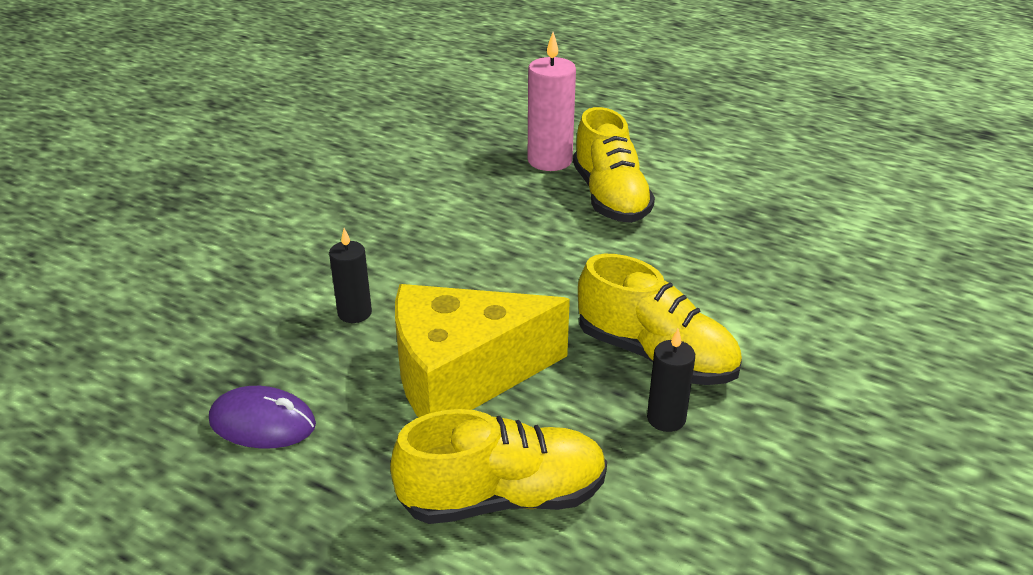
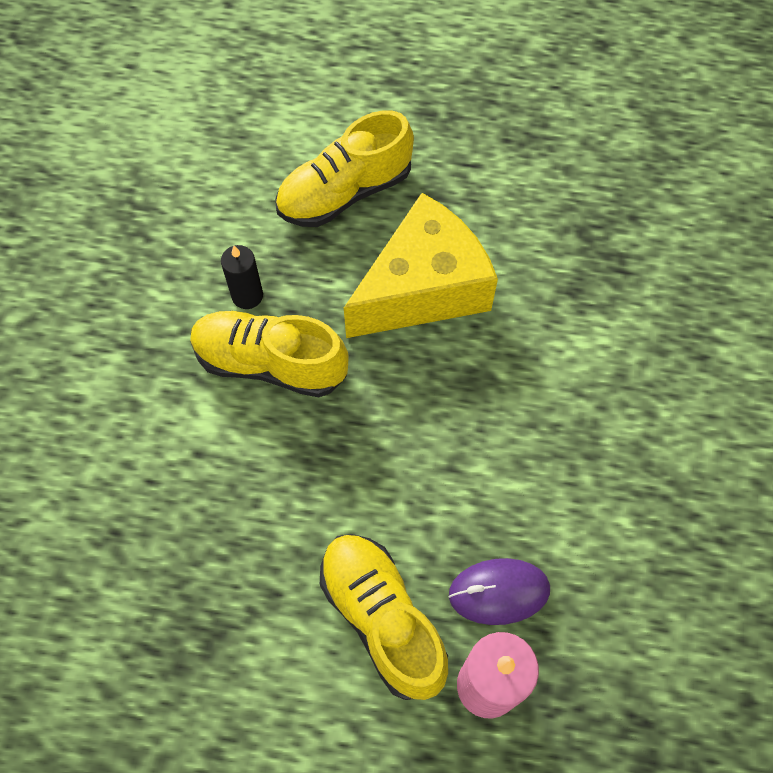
camera: 160 degrees right, 30 degrees up
(262, 423) = (545, 198): purple mouse -> purple mouse (499, 592)
(354, 313) = (553, 329): black candle -> none

